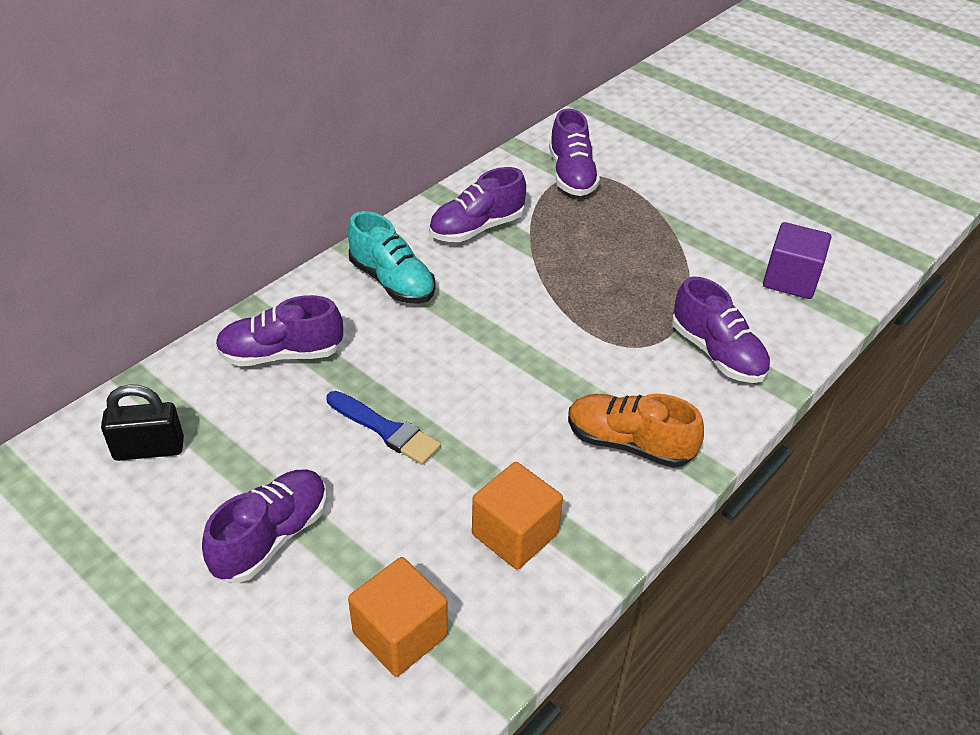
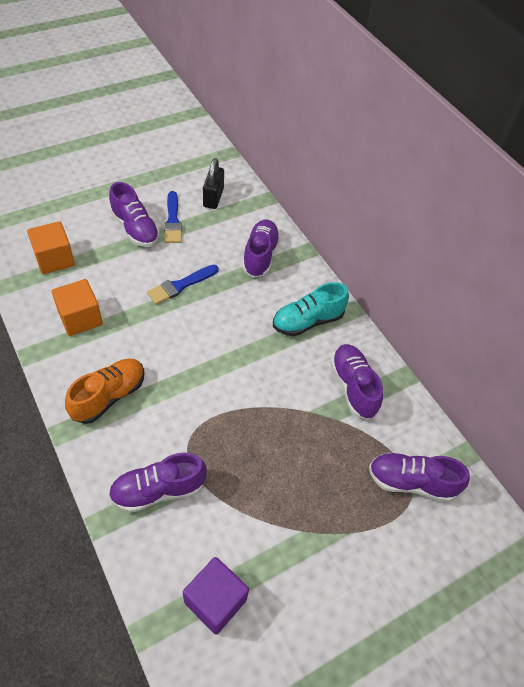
camera: 105 degrees right, 10 degrees up
(231, 488) = (173, 220): none -> blue brush

